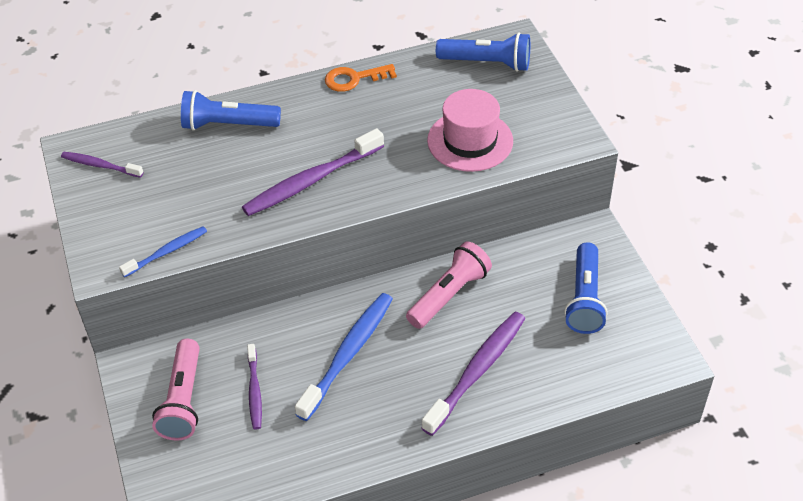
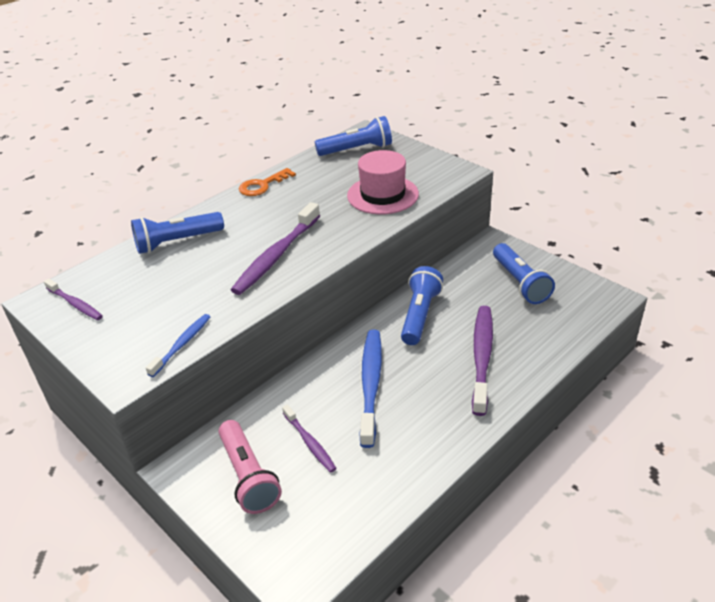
camera: 25 degrees left, 10 degrees down
(100, 165) = (75, 304): purple toothbrush -> purple toothbrush turned 135 degrees counterclockwise
(449, 295) = (419, 315): pink flashlight -> blue flashlight

